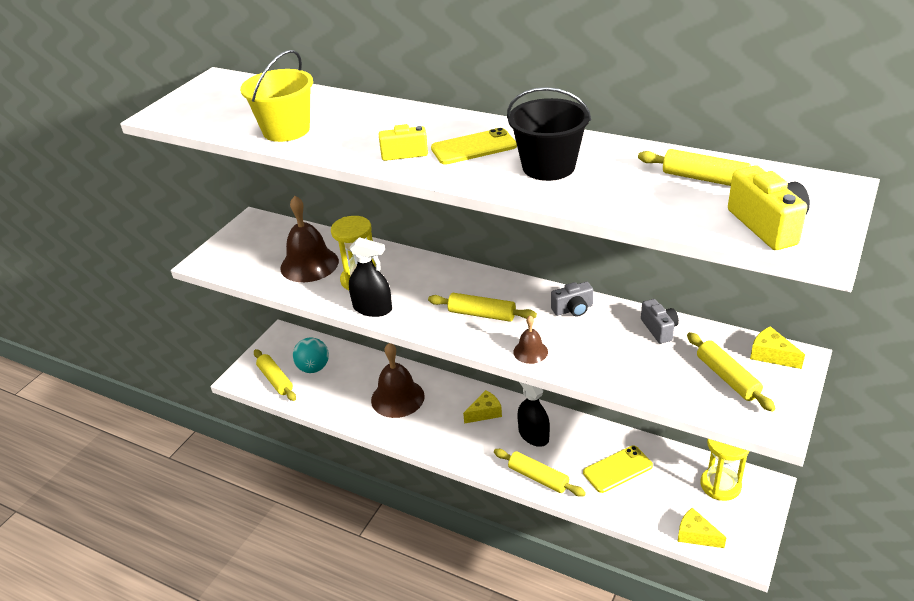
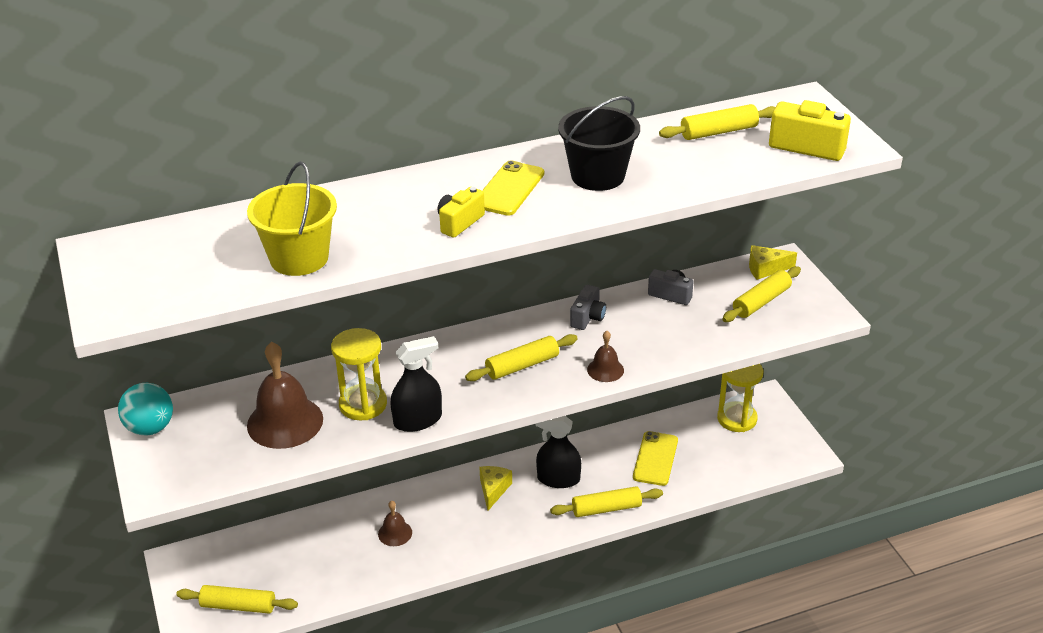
camera: 50 degrees left, 0 degrees up
(313, 368) = (265, 567): turquoise ball -> turquoise ball (150, 428)
(397, 398) = (395, 533): brown bell -> brown bell, size x0.51
(696, 535) = (764, 465): yellow cheese -> none
(727, 378) = (761, 302): yellow rolling pin -> yellow rolling pin turned 60 degrees counterclockwise

